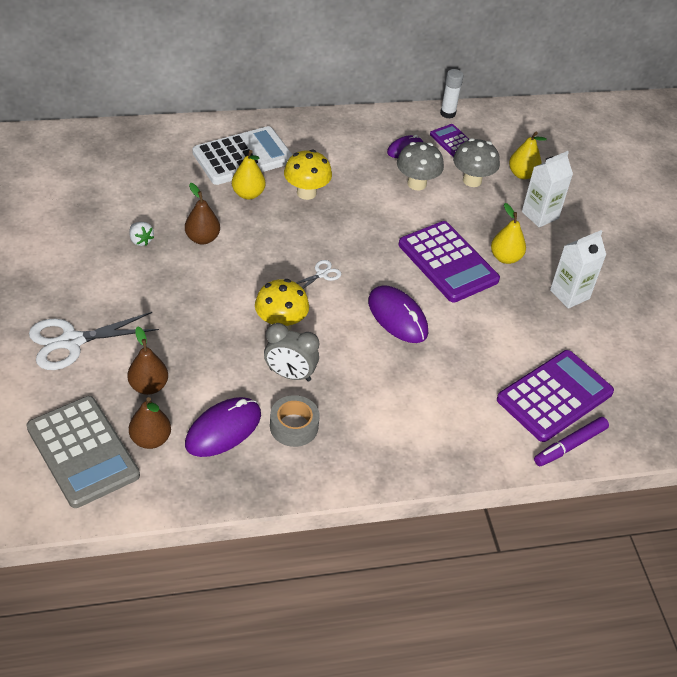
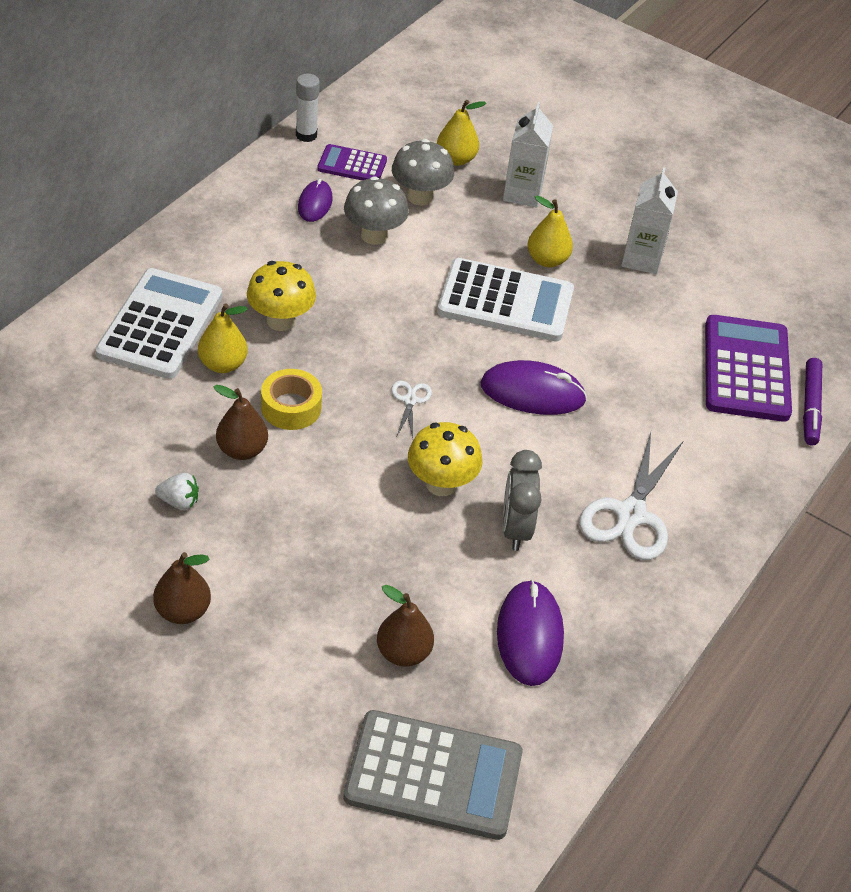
camera: 45 degrees left, 0 degrees up
(71, 341) = (261, 672): white scissors -> white scissors (630, 514)
(150, 439) = (478, 704): brown pear -> brown pear (183, 611)
(254, 236) = (291, 407): none -> yellow tape
(290, 374) = (515, 529): grey clock -> grey clock turned 120 degrees clockwise
(294, 426) = (585, 578): grey tape -> none
(448, 262) = (505, 302): purple calculator -> white calculator

